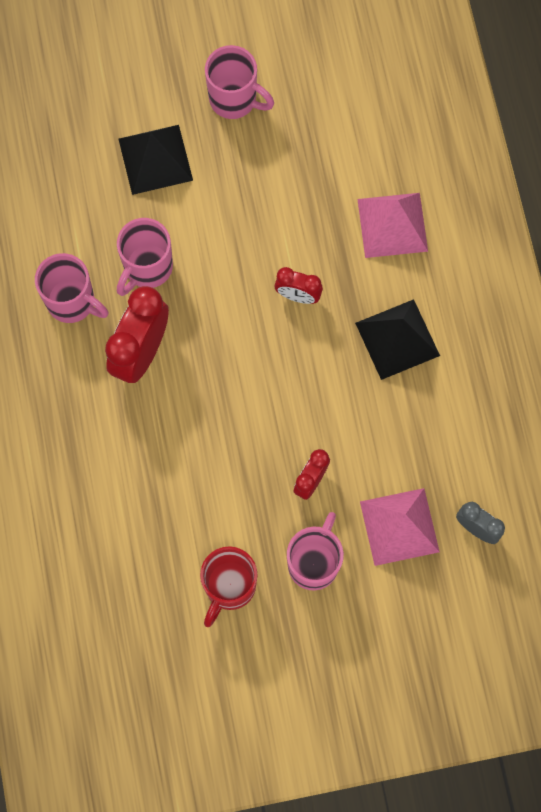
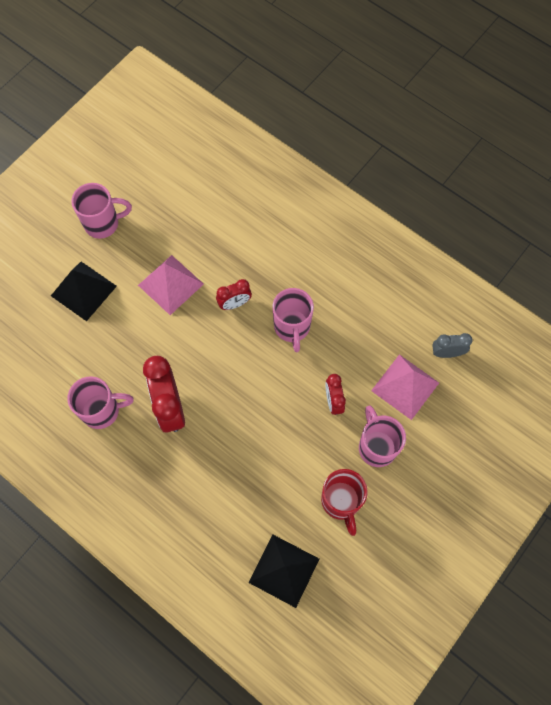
camera: 40 degrees left, 5 degrees down
(147, 268) = (132, 356): pink mug -> pink mug (292, 327)
(392, 225) = (254, 225): pink pyramid -> pink pyramid (170, 284)
(397, 339) = (311, 284): black pyramid -> black pyramid (284, 570)

